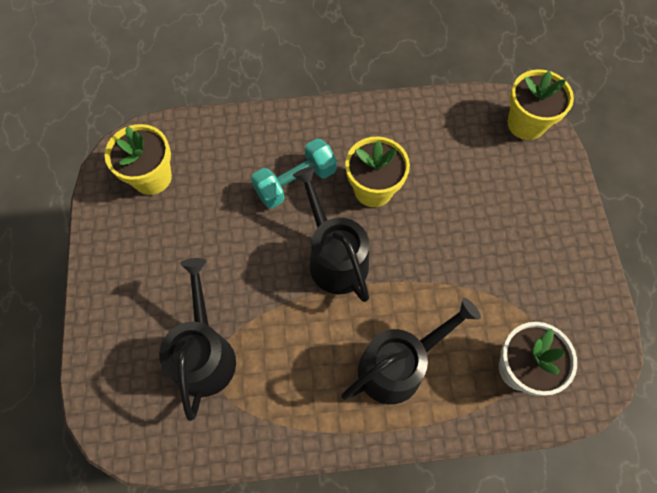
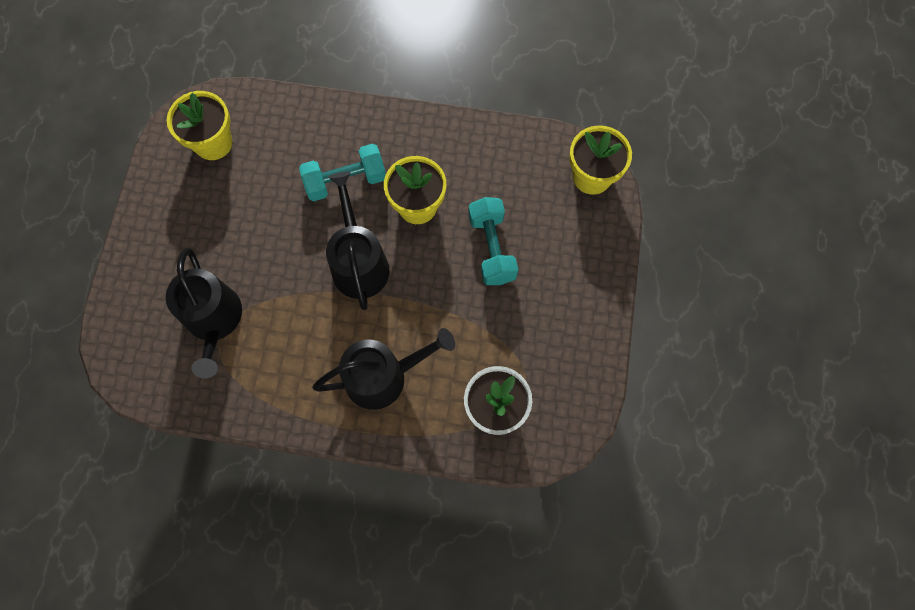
camera: 15 degrees right, 5 degrees up
(204, 354) = (214, 320): black watering can -> black watering can turned 150 degrees clockwise
(458, 211) = (492, 248): none -> turquoise dumbbell

